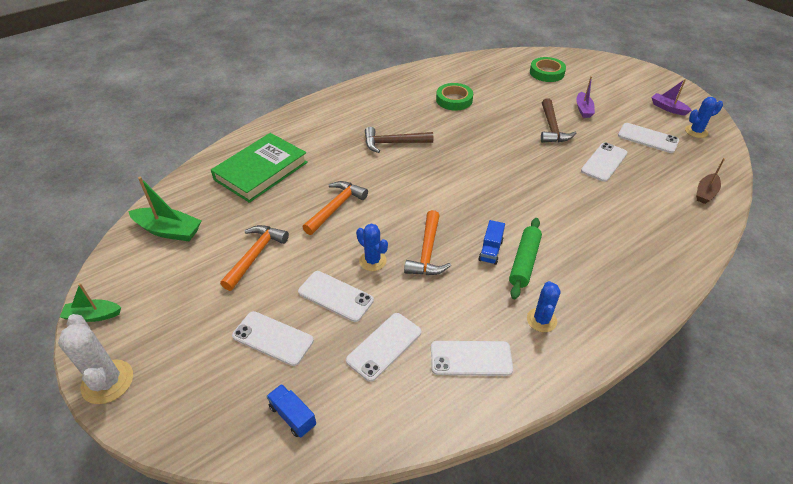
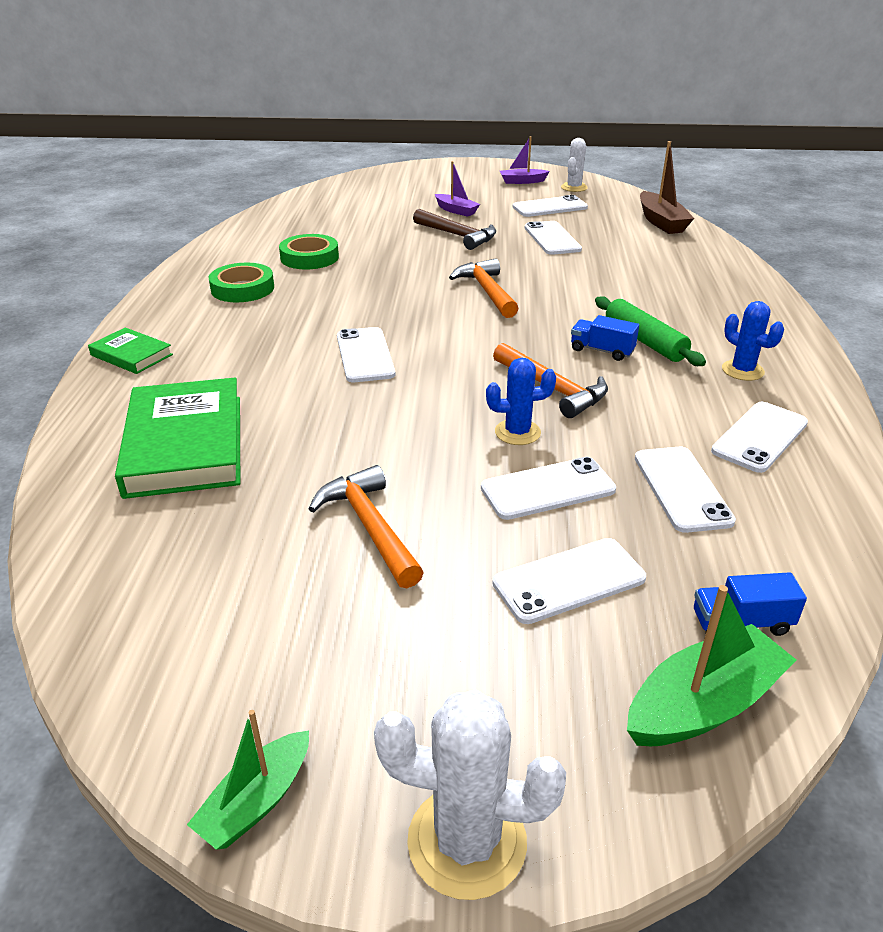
camera: 50 degrees left, 10 degrees down
(169, 230) = (168, 600): green boat -> green boat (703, 704)
(307, 114) = (131, 355): none -> green book
(336, 207) = (373, 416): orange hammer -> orange hammer (487, 291)
(384, 174) = (365, 355): none -> white phone
(393, 143) = (317, 324): brown hammer -> none
(490, 250) = (602, 351): blue truck -> blue truck turned 150 degrees clockwise
(546, 73) = (363, 198): green tape -> green tape (242, 288)
(696, 131) = (574, 187): blue cactus -> white cactus
(705, 193) = (661, 222): brown boat -> brown boat, size x1.55

